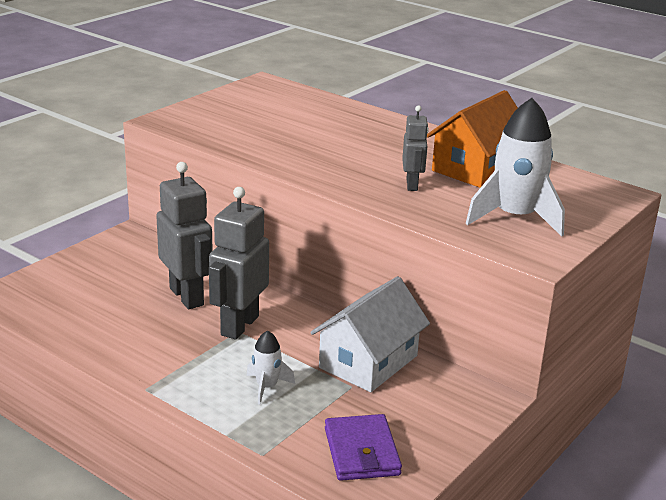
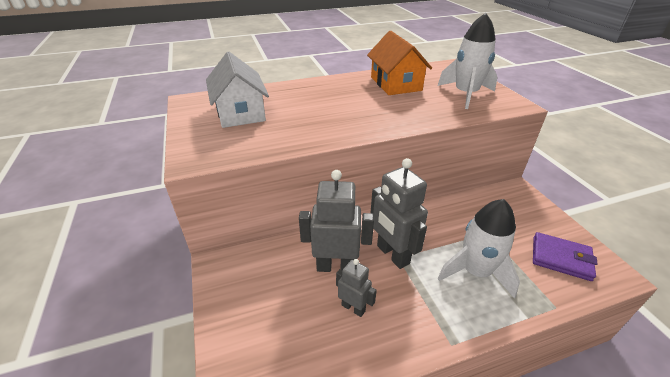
camera: 55 degrees left, 10 degrees up
(267, 387) = (475, 272): white rocket -> white rocket, size x1.96
(368, 362) = (464, 216): white house -> white house (240, 112)
(412, 185) = (403, 106): grey robot -> grey robot (353, 308)

